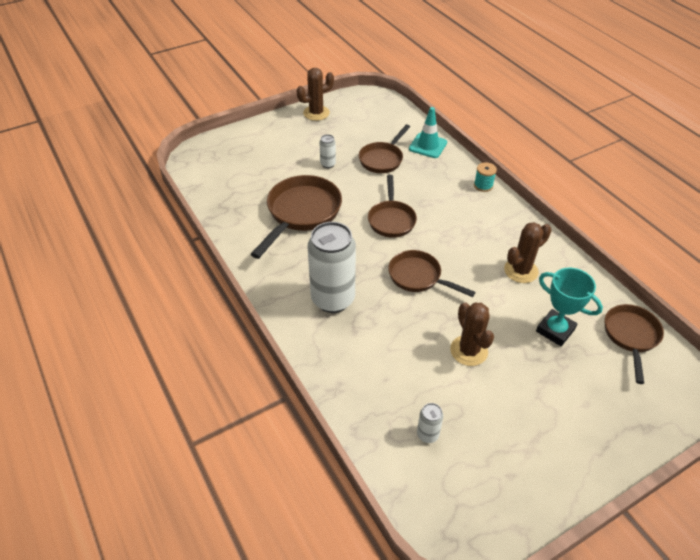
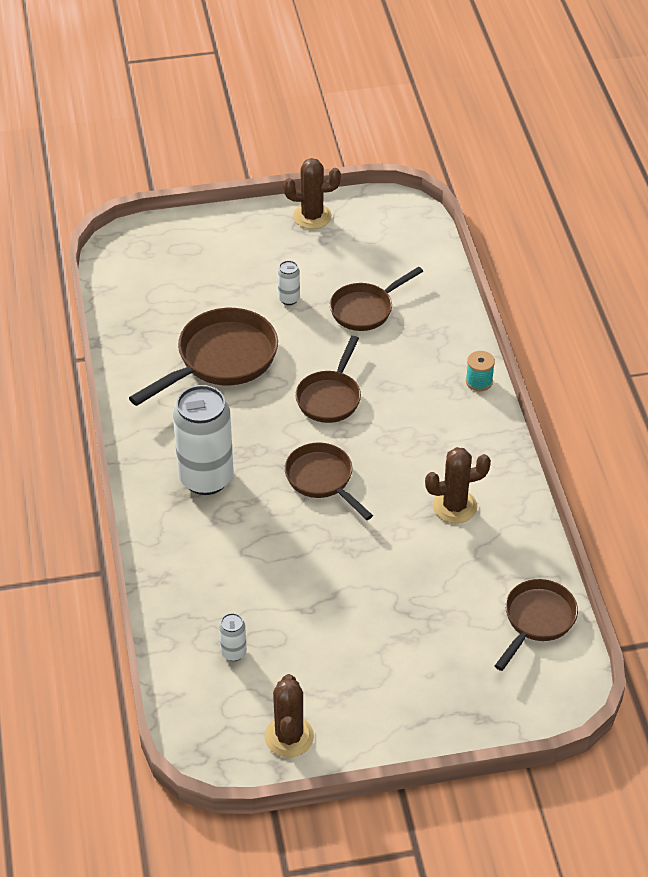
camera: 20 degrees right, 0 degrees up
(428, 146) = (438, 304): turquoise traffic cone -> none
(469, 351) = (331, 581): brown cactus -> brown cactus (289, 737)
(555, 330) = (449, 587): turquoise trophy -> none

